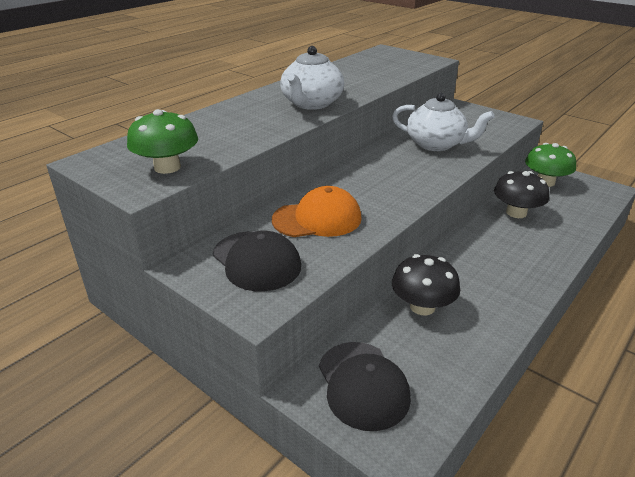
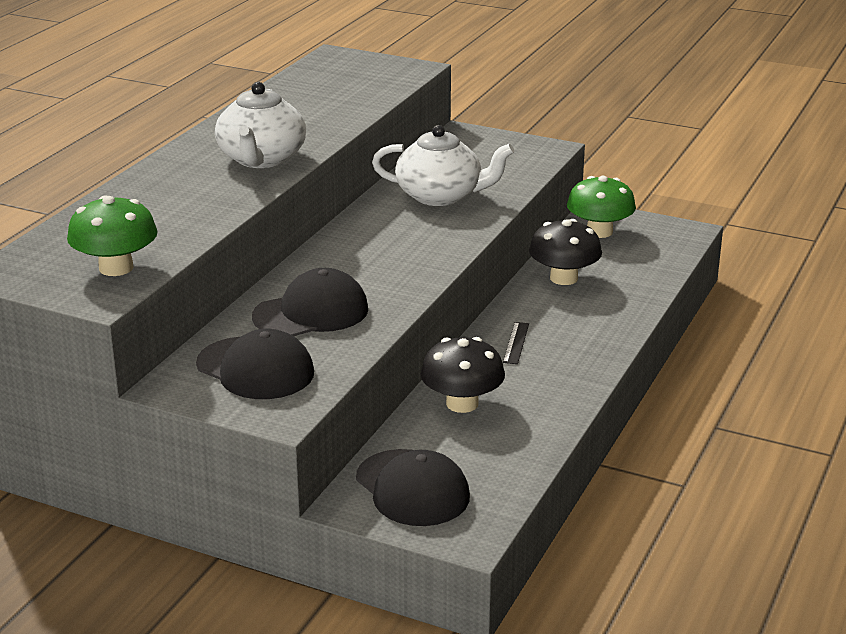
camera: 15 degrees left, 5 degrees down
(317, 219) = (311, 313): orange cap -> black cap
(474, 259) = (516, 343): none -> black ruler

